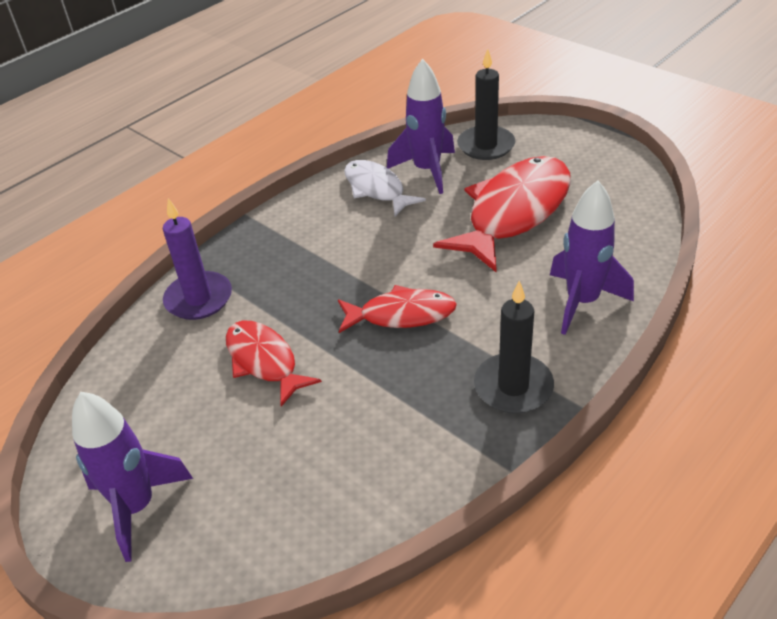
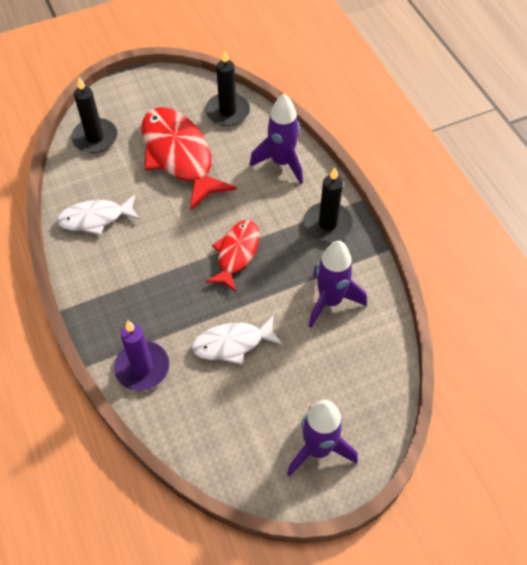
camera: 70 degrees left, 15 degrees up
(264, 361) = (232, 343): red fish -> white fish
(427, 171) = (97, 182): purple rocket -> purple rocket (330, 301)
(621, 223) = (227, 111): none -> black candle

